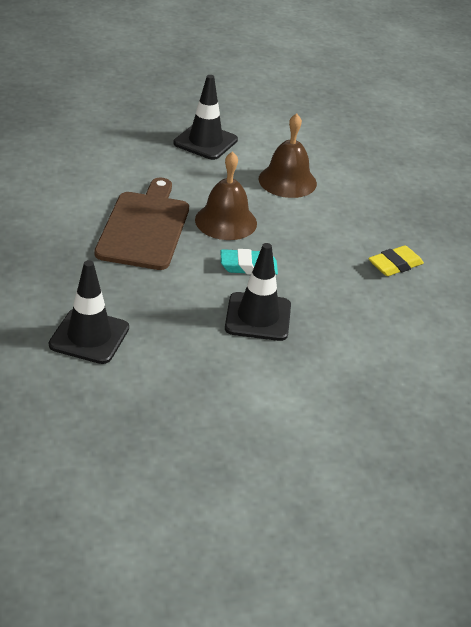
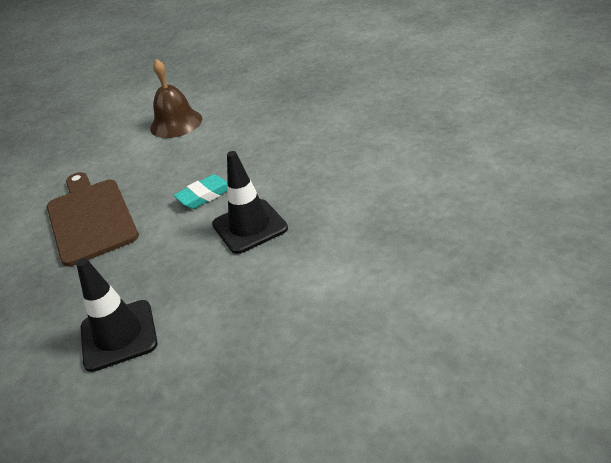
camera: 25 degrees left, 0 degrees up
(205, 142) = (86, 132): black traffic cone -> none
(226, 221) = (155, 175): brown bell -> none
(395, 265) = (311, 131): yellow eraser -> none

